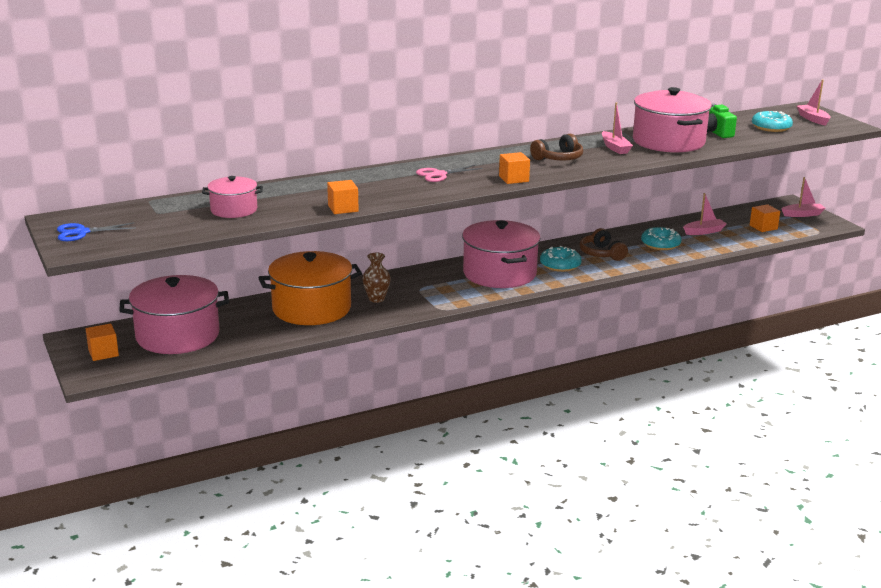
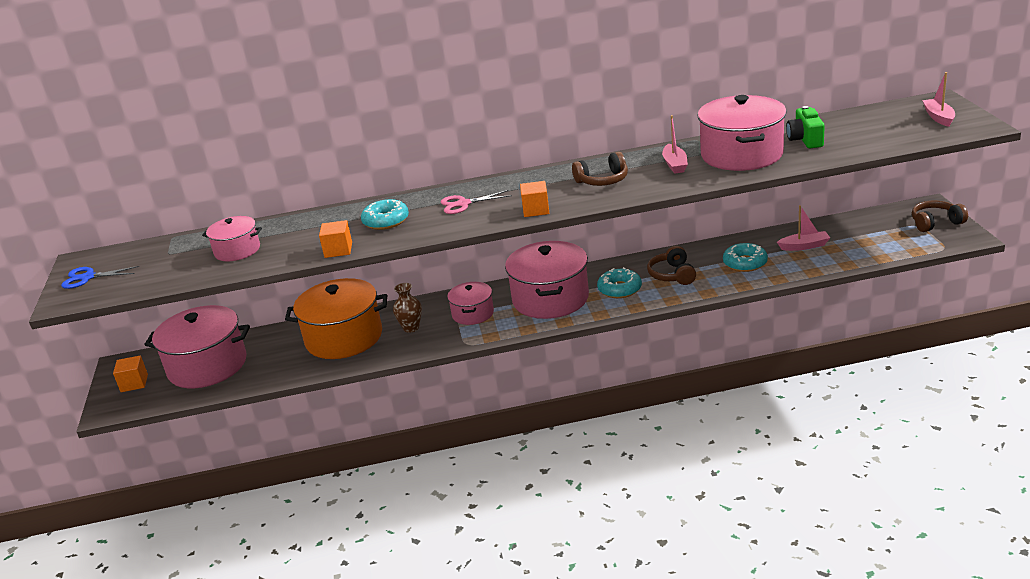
camera: 20 degrees right, 5 degrees up
(431, 286) = (473, 313): none -> pink pot
(763, 227) = (878, 241): orange cube -> none
(771, 127) = (878, 131): turquoise donut -> turquoise donut (386, 221)
(802, 214) = (935, 223): pink boat -> brown headphones

